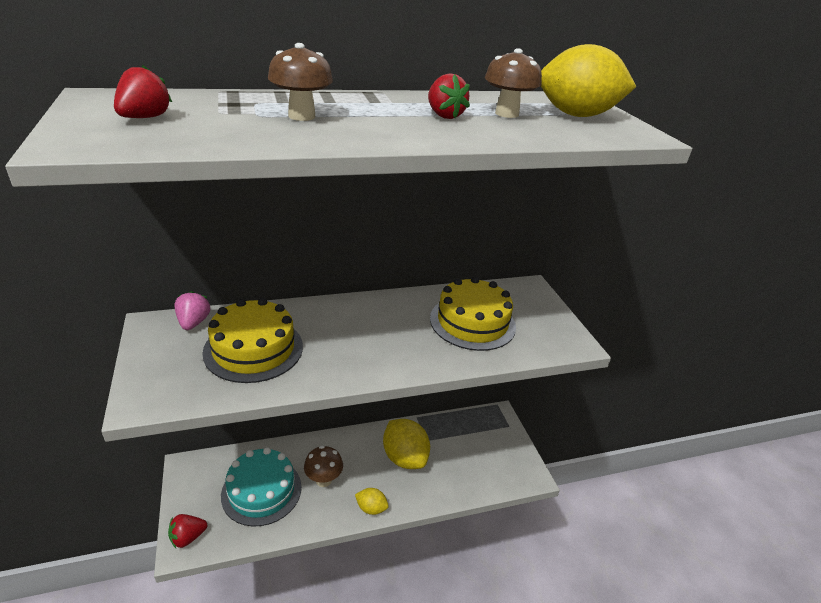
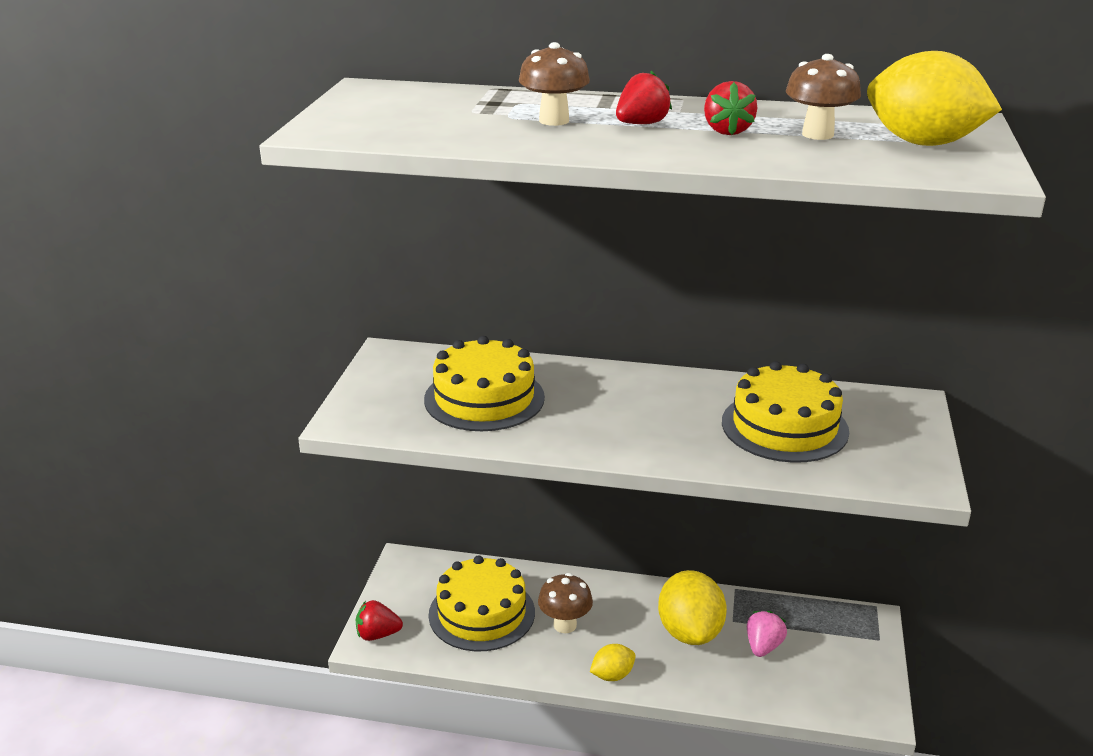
camera: 30 degrees right, 5 degrees down
(145, 118) = (395, 112): red strawberry -> red strawberry (641, 124)
(193, 322) = (432, 359): pink strawberry -> pink strawberry (763, 646)
(261, 490) = (481, 613): turquoise cake -> yellow cake
(371, 508) = (612, 675): yellow lemon -> yellow lemon turned 75 degrees counterclockwise

